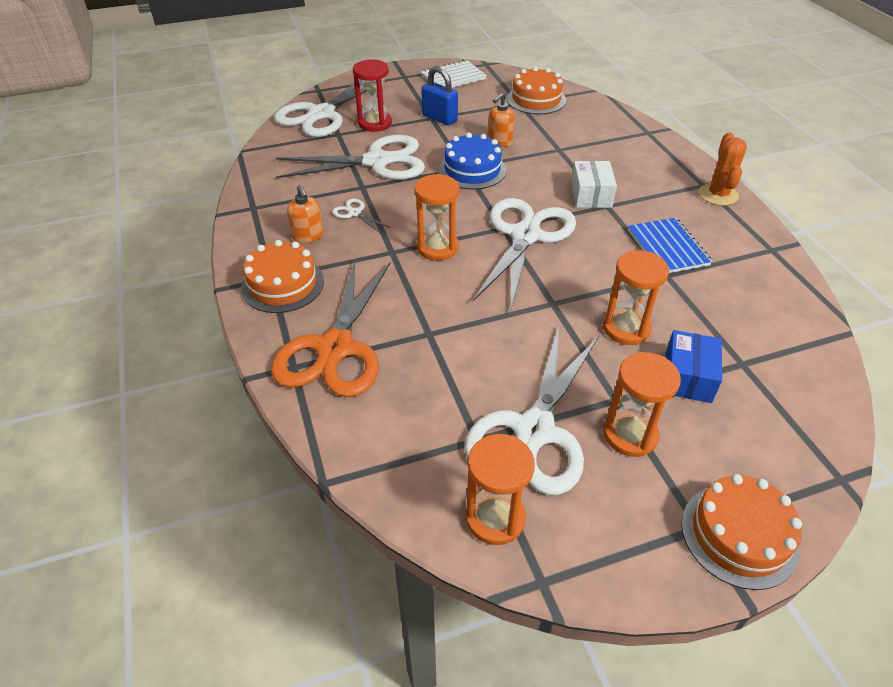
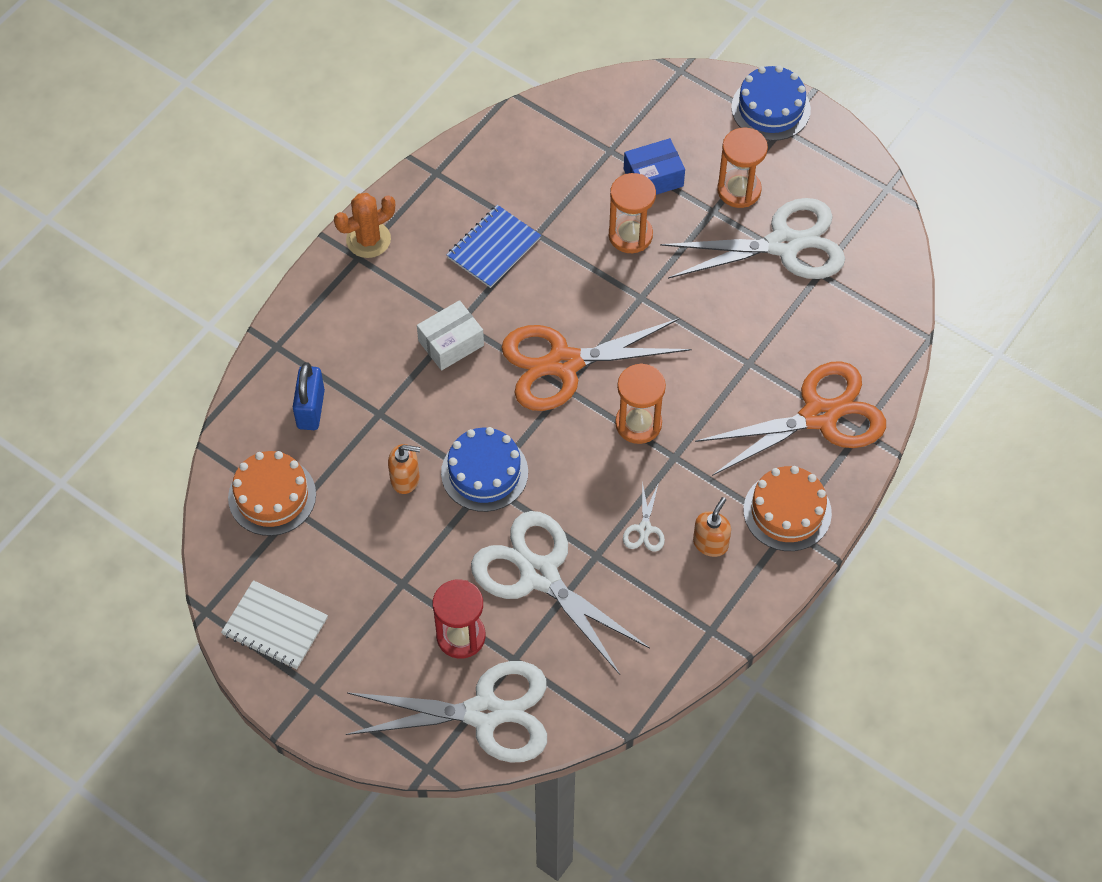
camera: 125 degrees left, 15 degrees up
(439, 118) = (397, 573): blue padlock -> blue padlock (311, 409)
(495, 518) = (868, 231): orange hourglass -> none
(525, 236) = (564, 364): white scissors -> orange scissors
(739, 535) = (770, 108): orange cake -> blue cake

